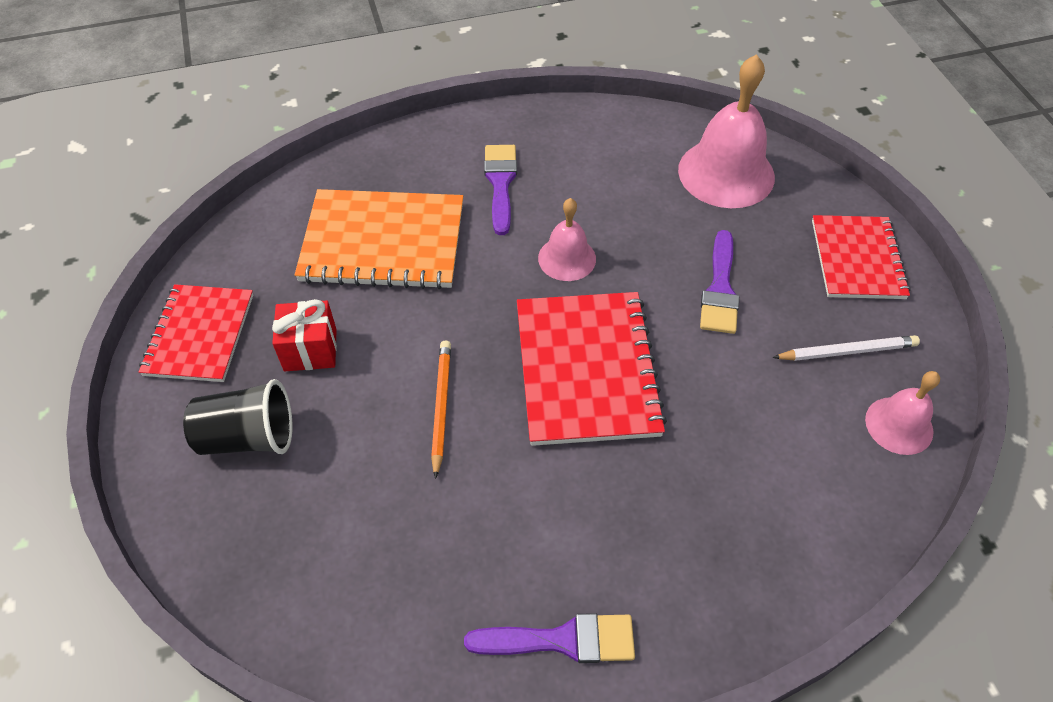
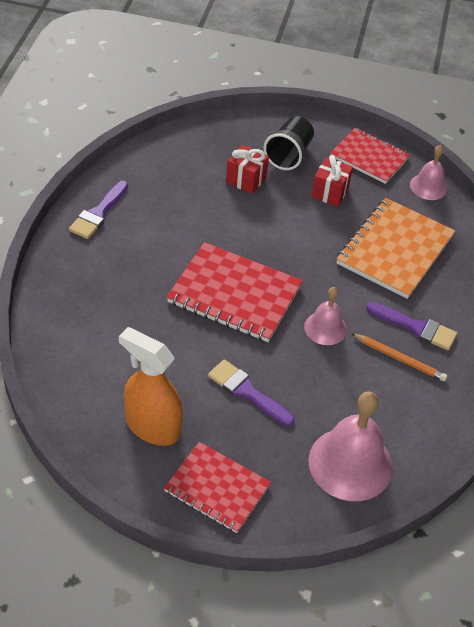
camera: 115 degrees right, 5 degrees down
(345, 466) = (246, 180): none -> red gift
(441, 407) = (255, 226): orange pencil -> orange pencil (399, 359)
(847, 351) = (152, 426): white pencil -> orange spray bottle
(899, 425) = (86, 415): pink bell -> pink bell (428, 186)

